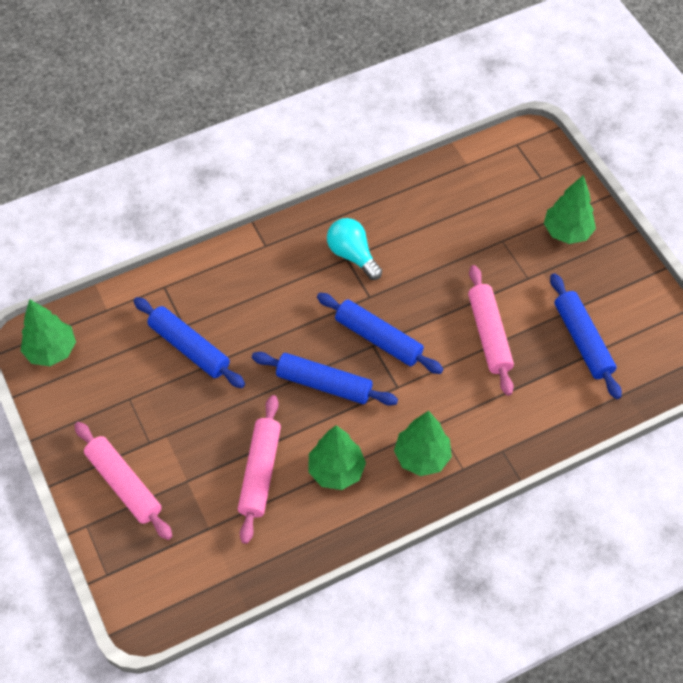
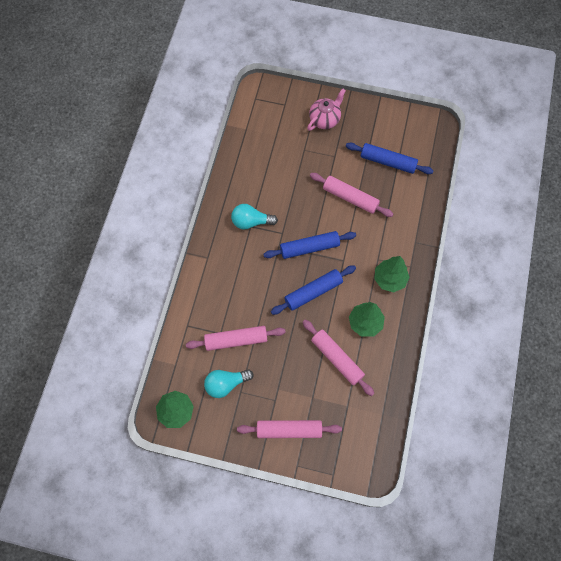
camera: 50 degrees left, 10 degrees up
(126, 376) = (226, 384): none -> turquoise light bulb
(189, 348) = (236, 340): blue rolling pin -> pink rolling pin
(567, 232) = (325, 119): green tree -> pink teapot

